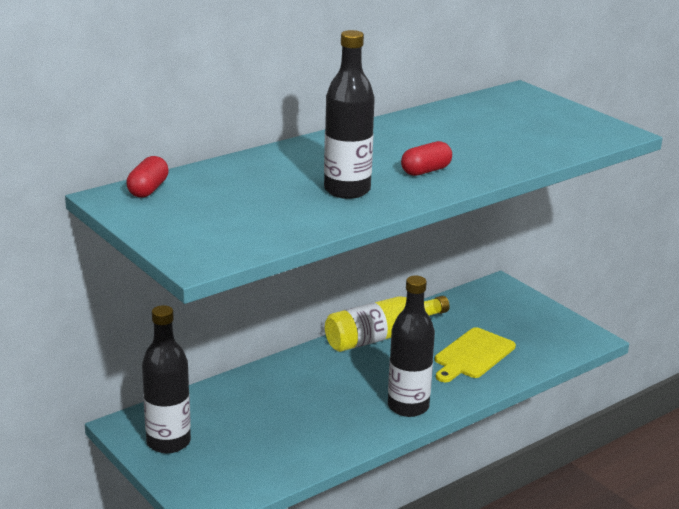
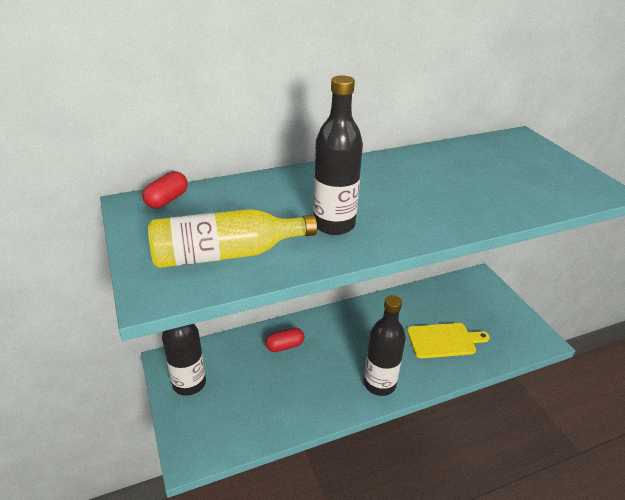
camera: 15 degrees right, 10 degrees up
(381, 336) = (379, 310): yellow bottle -> yellow bottle (226, 254)
(426, 171) = (414, 212): red capsule -> red capsule (285, 346)
(472, 355) = (444, 340): yellow cutting board -> yellow cutting board turned 150 degrees counterclockwise

